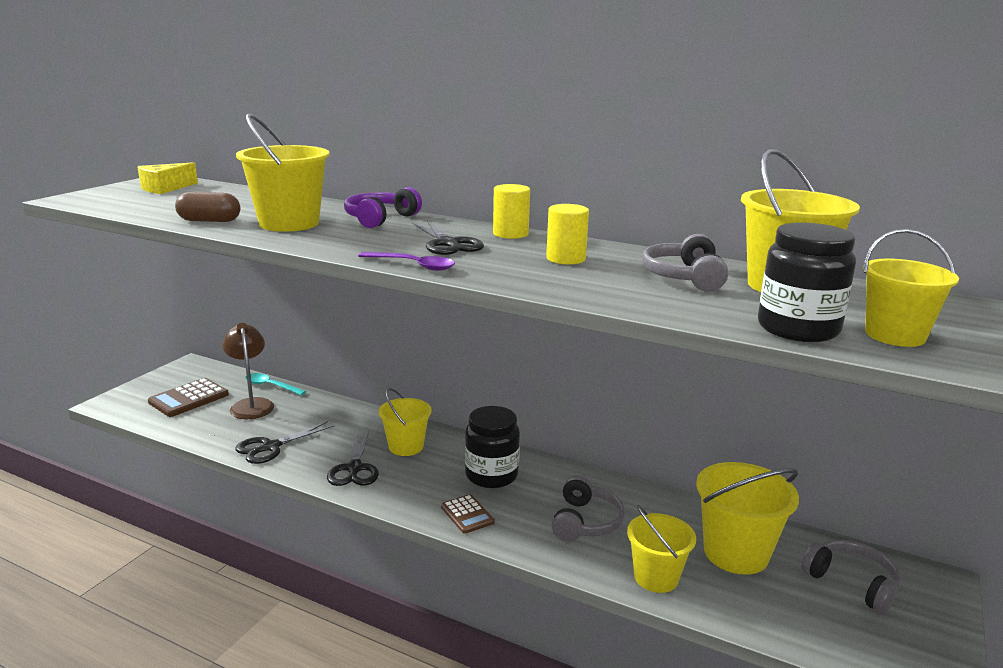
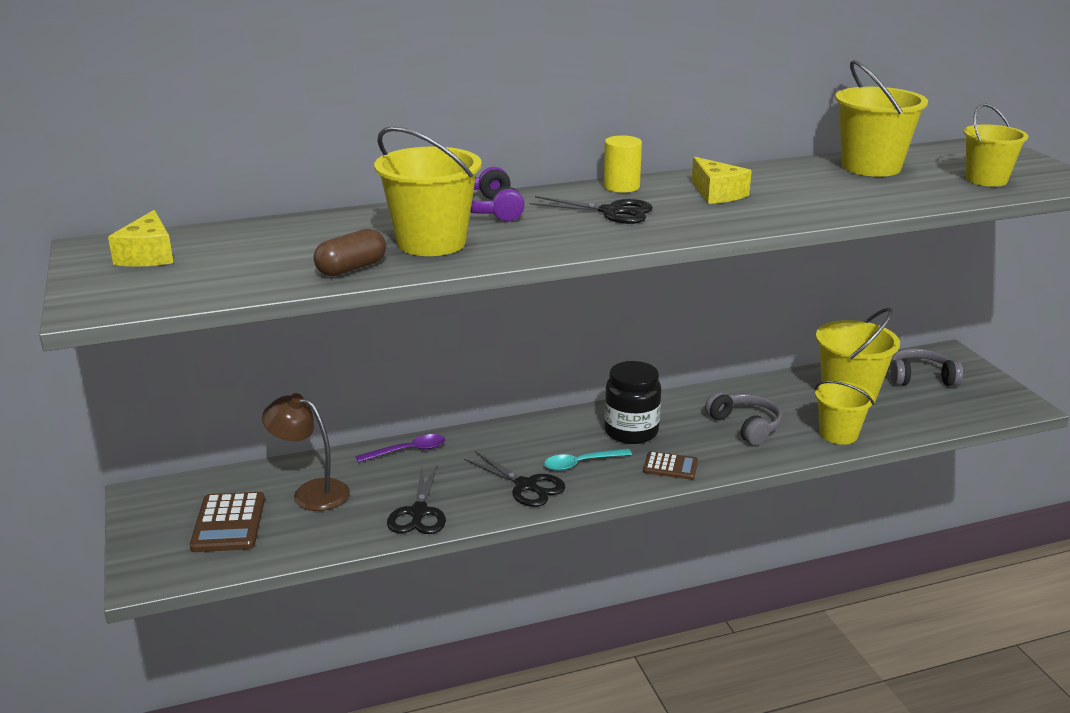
camera: 45 degrees left, 5 degrees up
(270, 386) = (288, 467): turquoise spoon -> turquoise spoon (581, 463)
(406, 447) = (528, 447): yellow bucket -> none
(413, 265) = (652, 239): purple spoon -> purple spoon (408, 451)
(566, 258) = (717, 193): yellow cylinder -> yellow cheese
(684, 277) = (814, 181): grey headphones -> none
(798, 329) = (947, 194): black jar -> none

